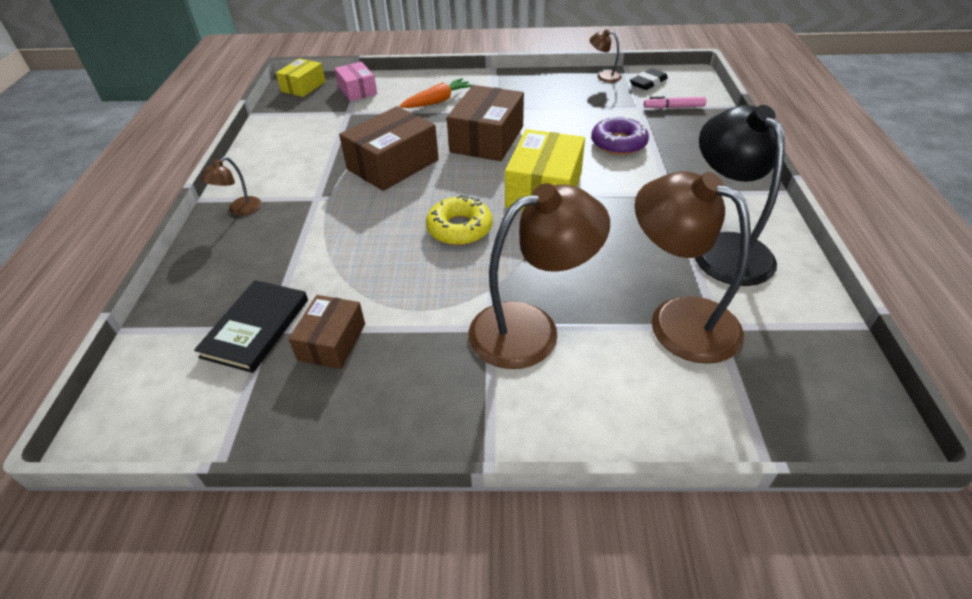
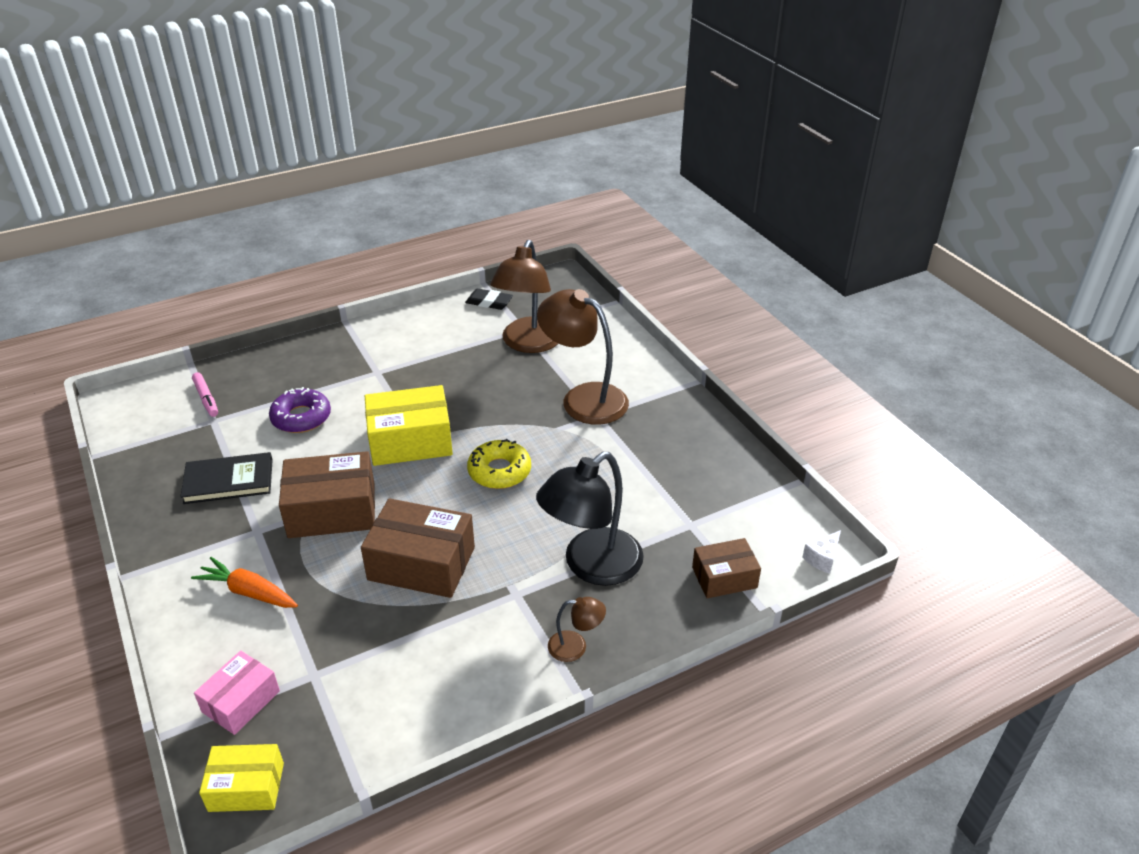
camera: 120 degrees left, 5 degrees down
(111, 415) = (822, 558): none -> white cheese
(256, 327) = (695, 532): black book -> black book (228, 481)
(332, 342) = (672, 484): brown box -> brown box (724, 577)
(603, 76) = (133, 465): brown lamp -> none
(648, 82) = (144, 428): black eraser -> black eraser (489, 302)
(723, 248) = (438, 337): black lamp -> black lamp (591, 566)

